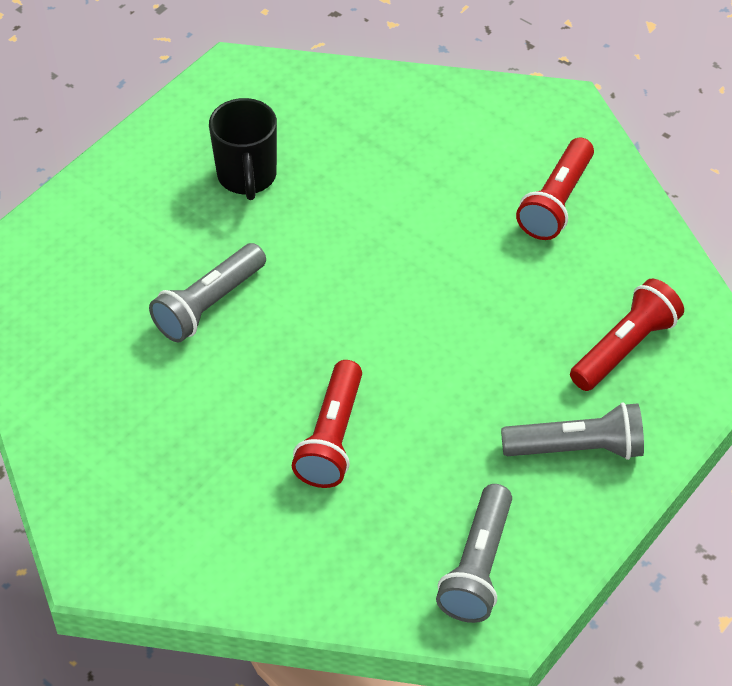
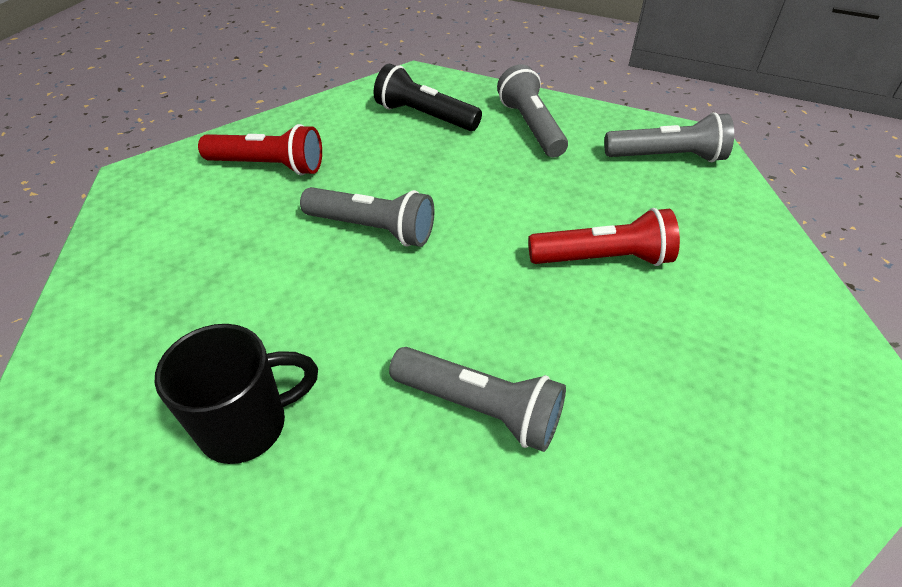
camera: 105 degrees left, 5 degrees down
(431, 271) = (372, 229): none -> grey flashlight
(624, 348) = (425, 116): red flashlight -> black flashlight

